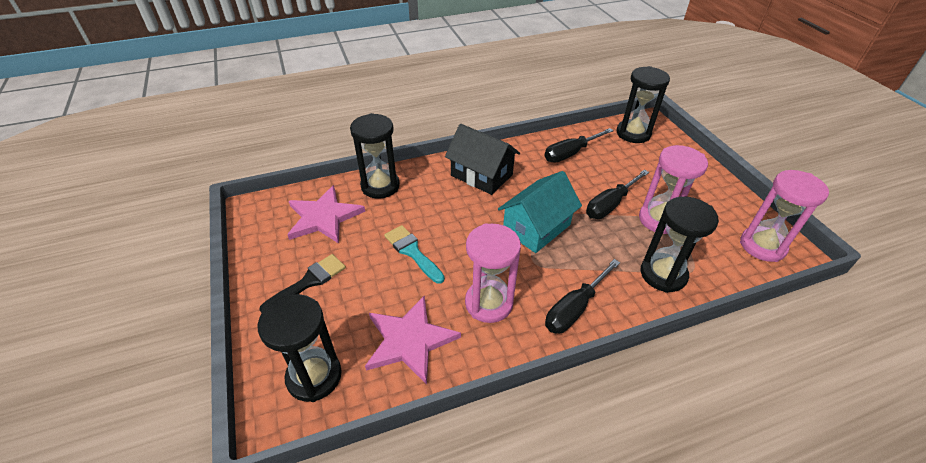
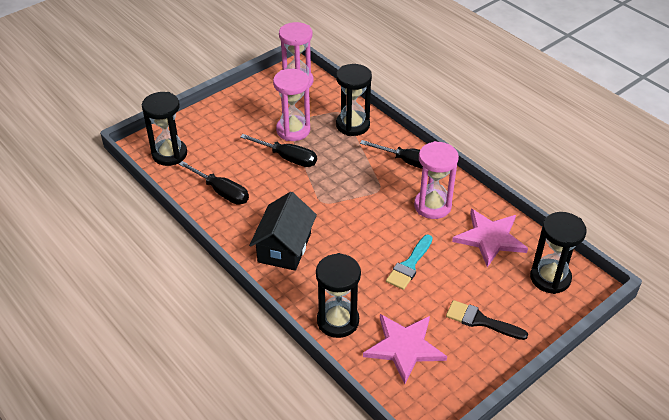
camera: 110 degrees left, 0 degrees up
(536, 228) = (339, 196): turquoise house -> none

